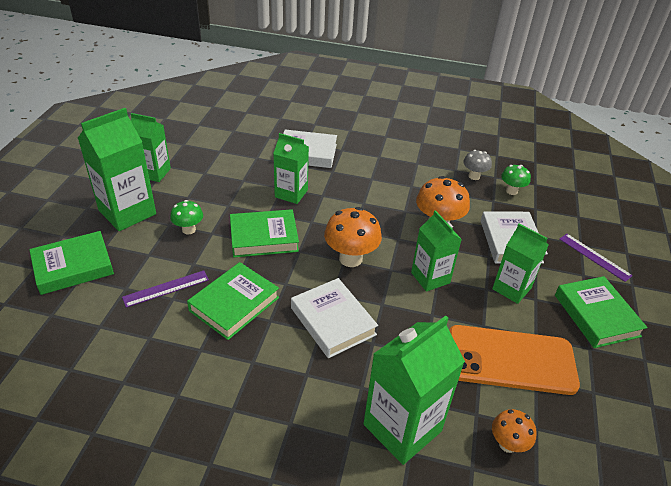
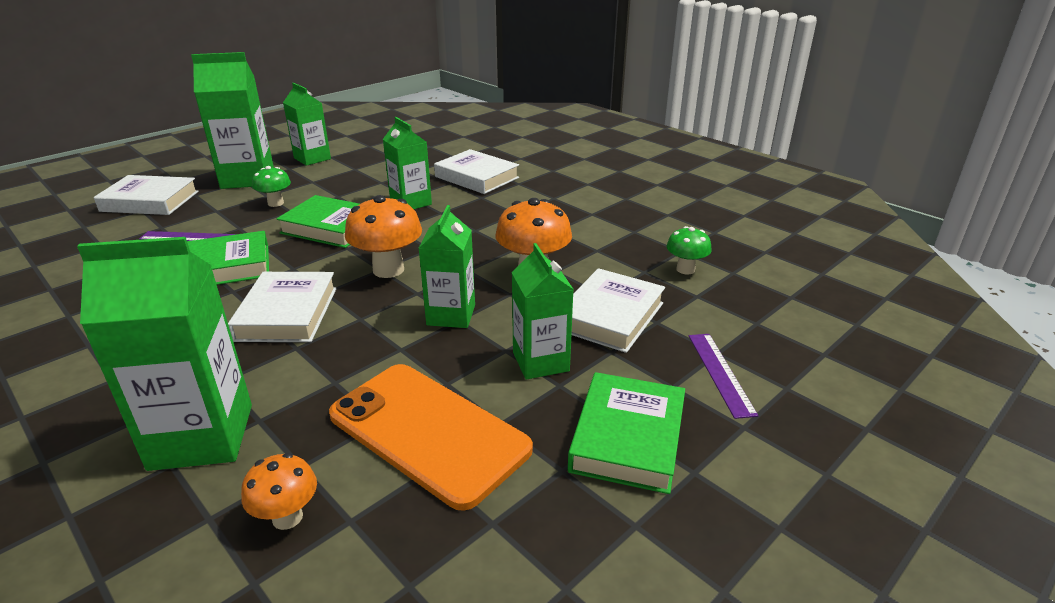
camera: 35 degrees right, 10 degrees down
(73, 267) = (150, 201): green book -> white book
(474, 176) = (651, 243): grey mushroom -> none

